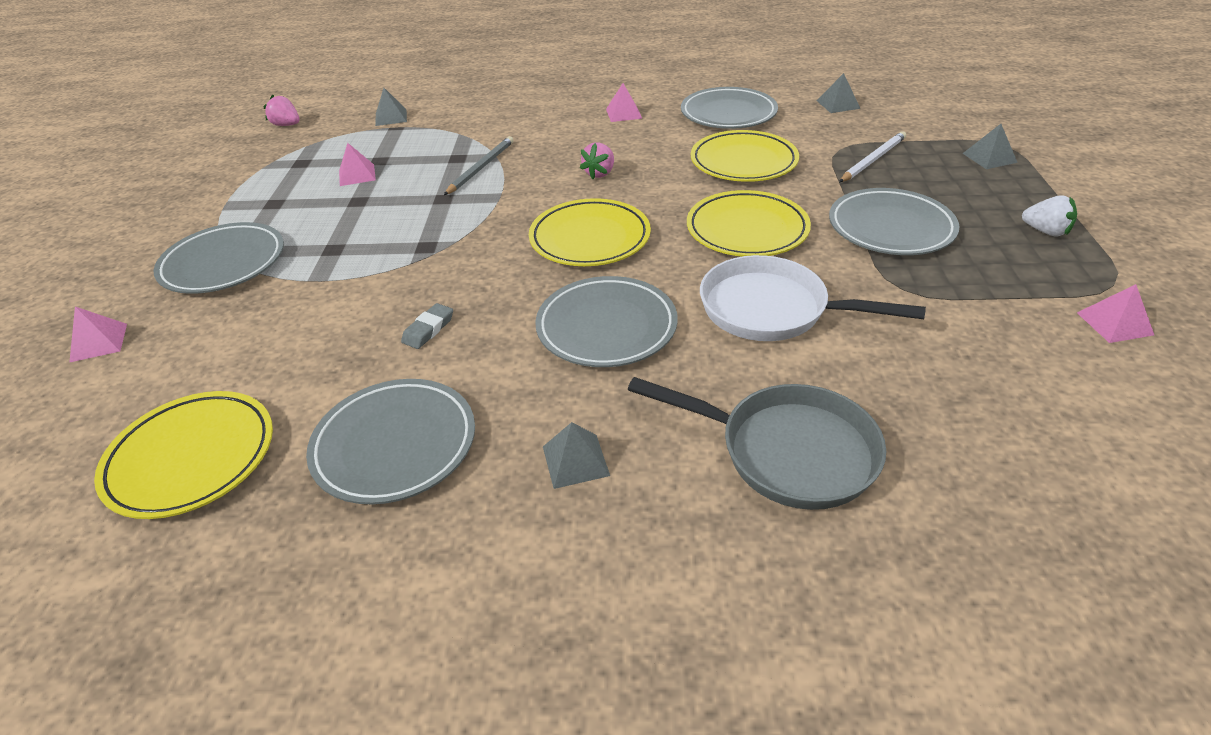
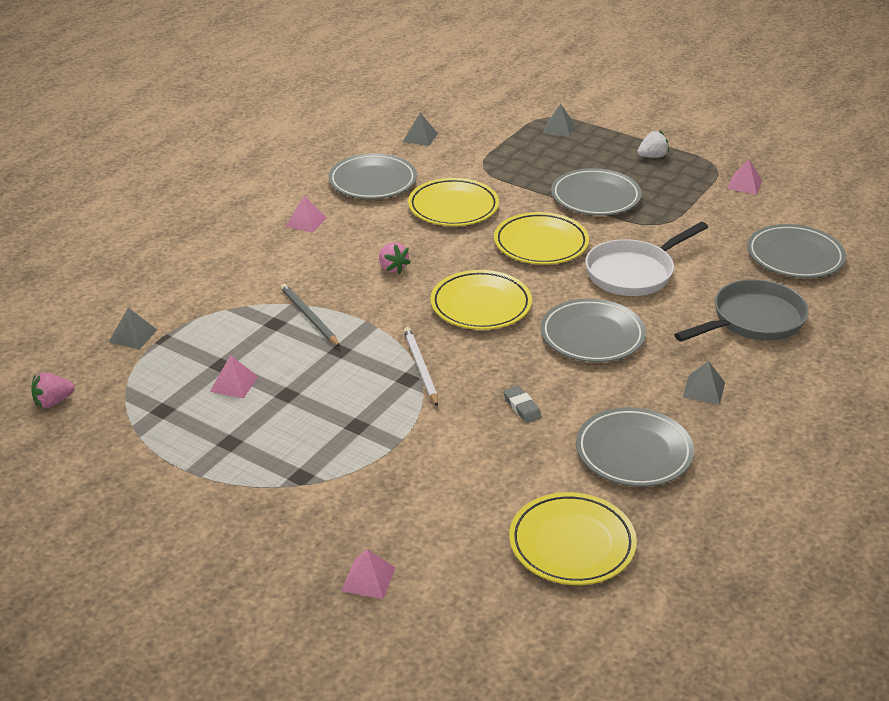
camera: 60 degrees left, 5 degrees down
(223, 263) = (311, 490): grey plate -> grey plate (795, 256)
(873, 160) = (512, 163): white pencil -> white pencil (420, 368)

